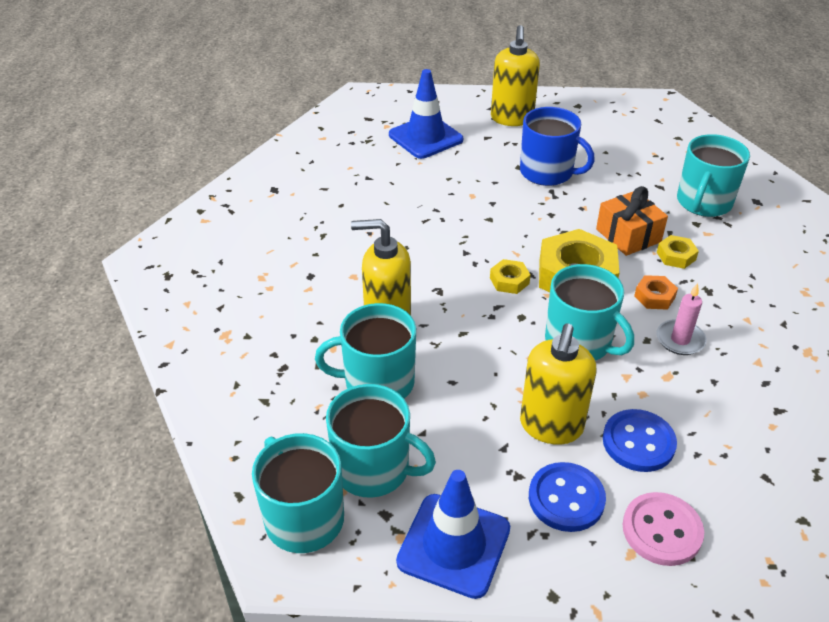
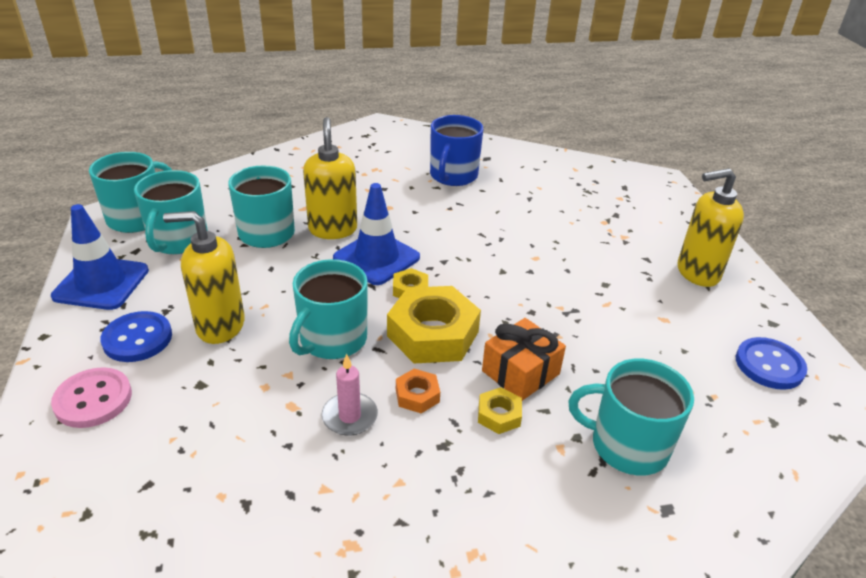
camera: 75 degrees right, 5 degrees down
(425, 137) = (616, 221): blue traffic cone -> blue traffic cone (376, 258)
(547, 172) = (608, 305): blue mug -> blue mug (453, 176)
(638, 442) = (199, 383): blue button -> blue button (769, 365)

